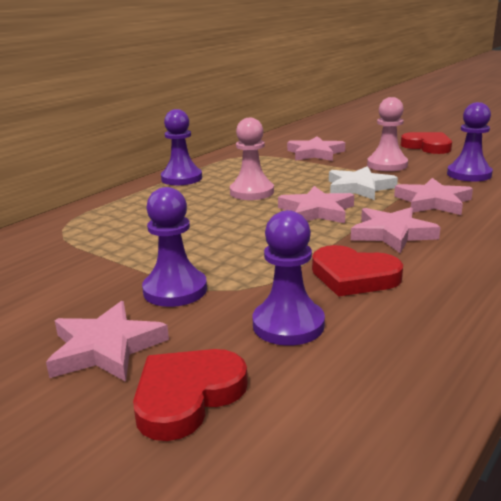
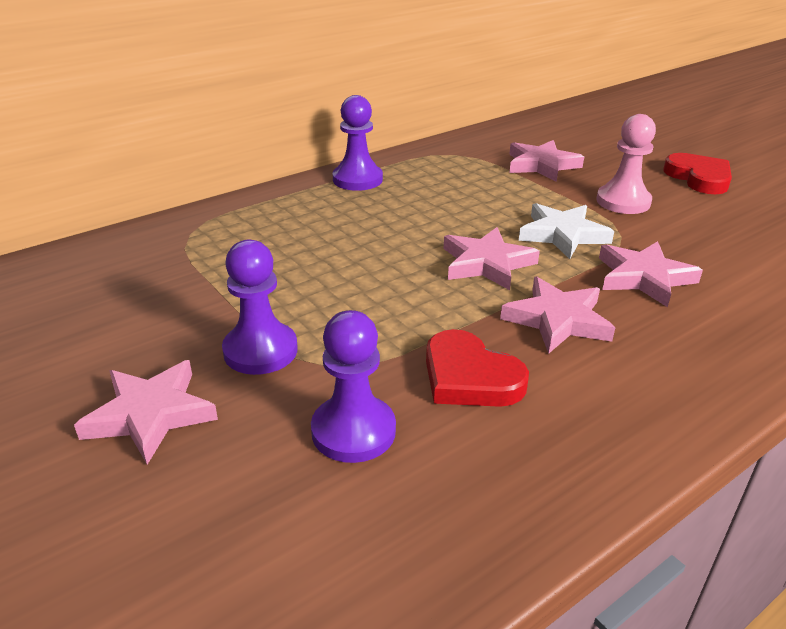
camera: 15 degrees right, 10 degrees up
(187, 396) = (196, 501): red heart -> none
(252, 192) = (426, 217): pink pawn -> none
(469, 174) = (724, 238): purple pawn -> none

